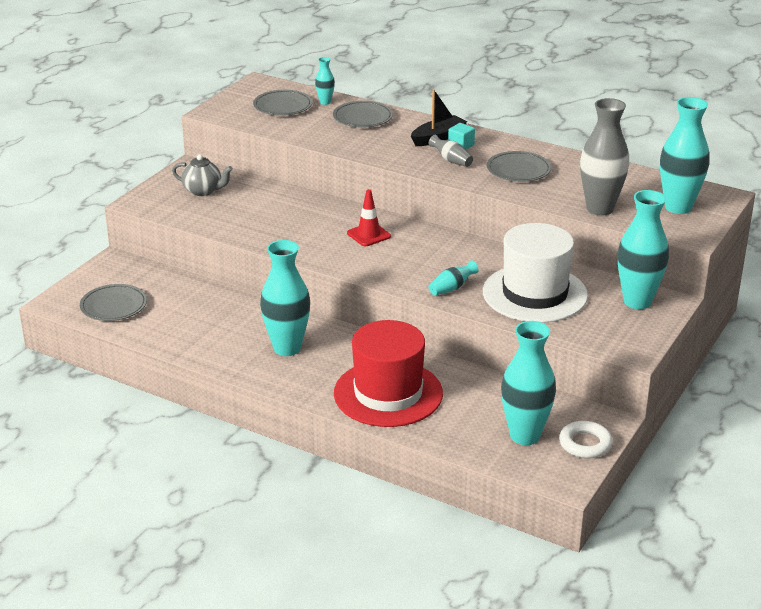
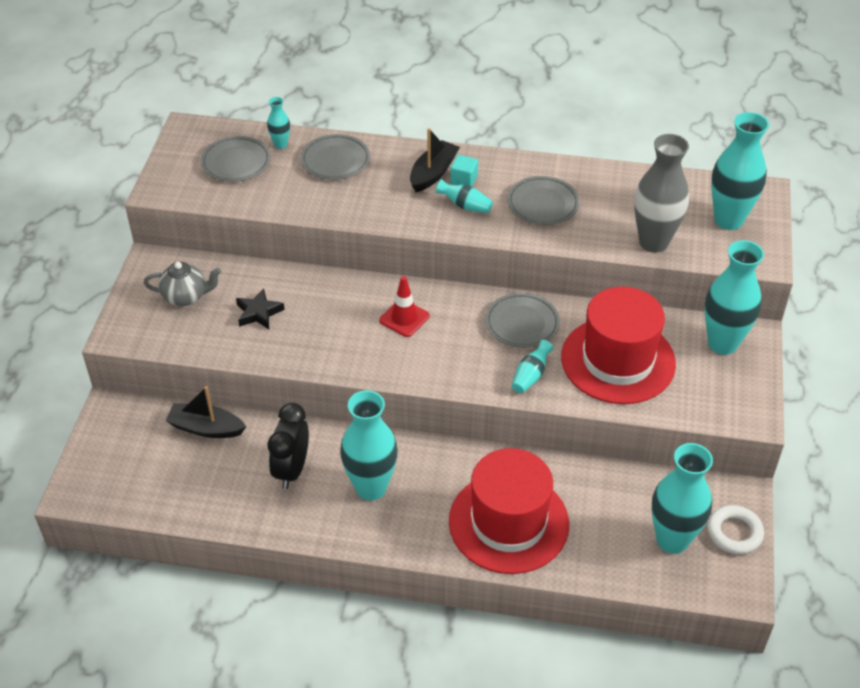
camera: 20 degrees left, 15 degrees up
(114, 306) = (146, 480): grey plate -> grey plate (522, 323)
(179, 286) = (206, 428): none -> black boat
(230, 324) = (292, 470): none -> black clock
(253, 210) = (259, 313): none -> black star
(451, 160) = (465, 206): grey vase -> turquoise vase
(534, 294) = (618, 360): white hat -> red hat

